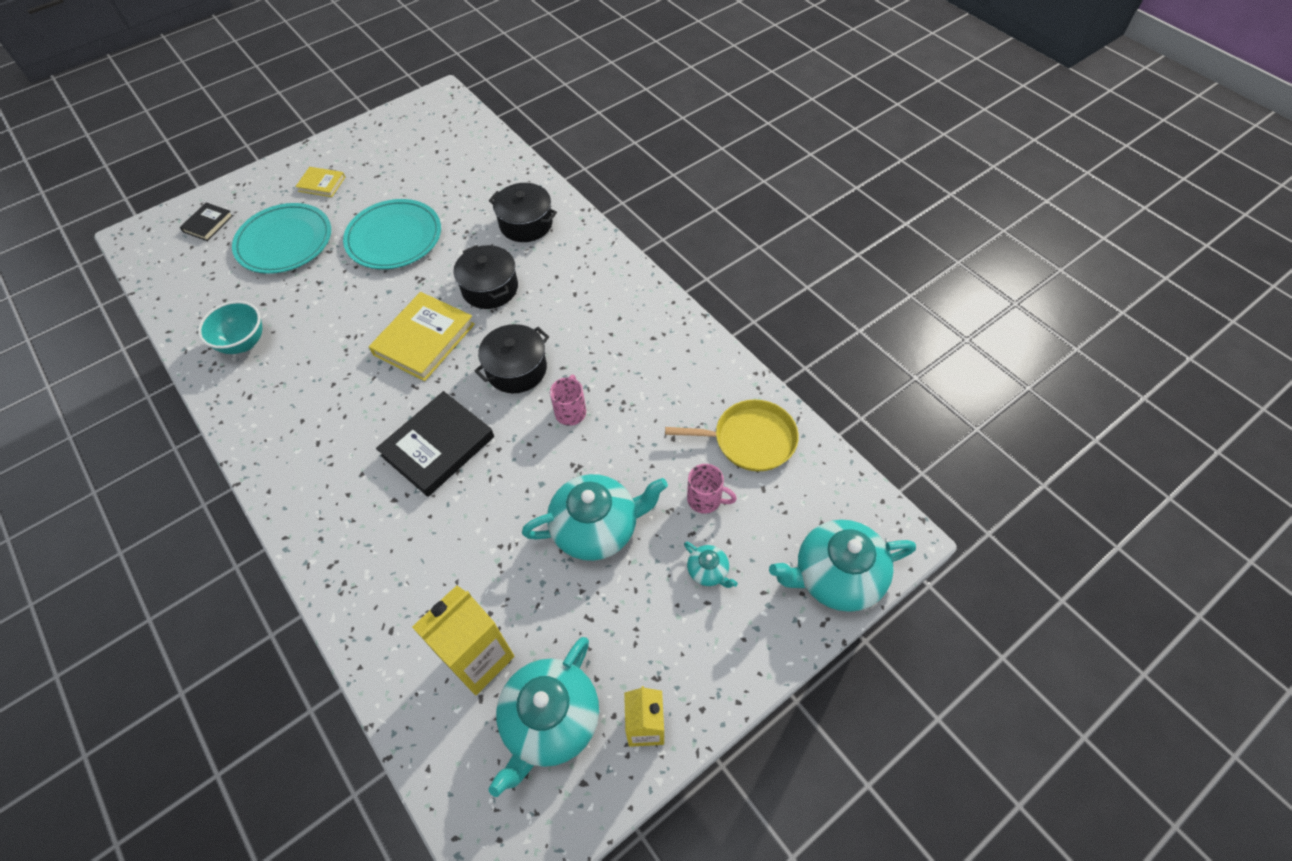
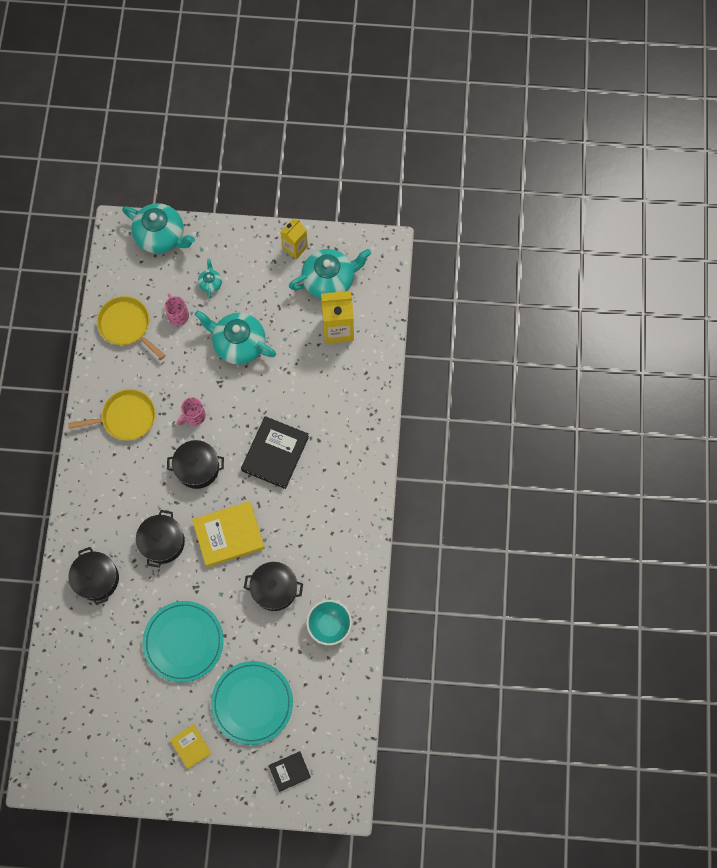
camera: 140 degrees left, 15 degrees up
(332, 331) = (274, 589): none -> black pot
(438, 446) = (275, 453): black book -> black book turned 60 degrees counterclockwise
(644, 356) = (126, 417): none -> yellow pan

